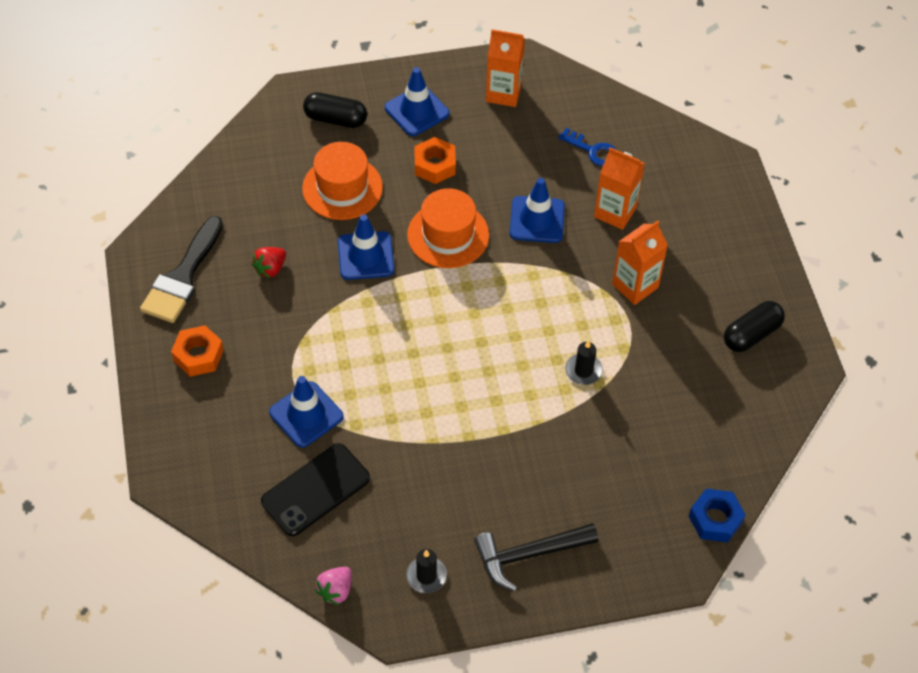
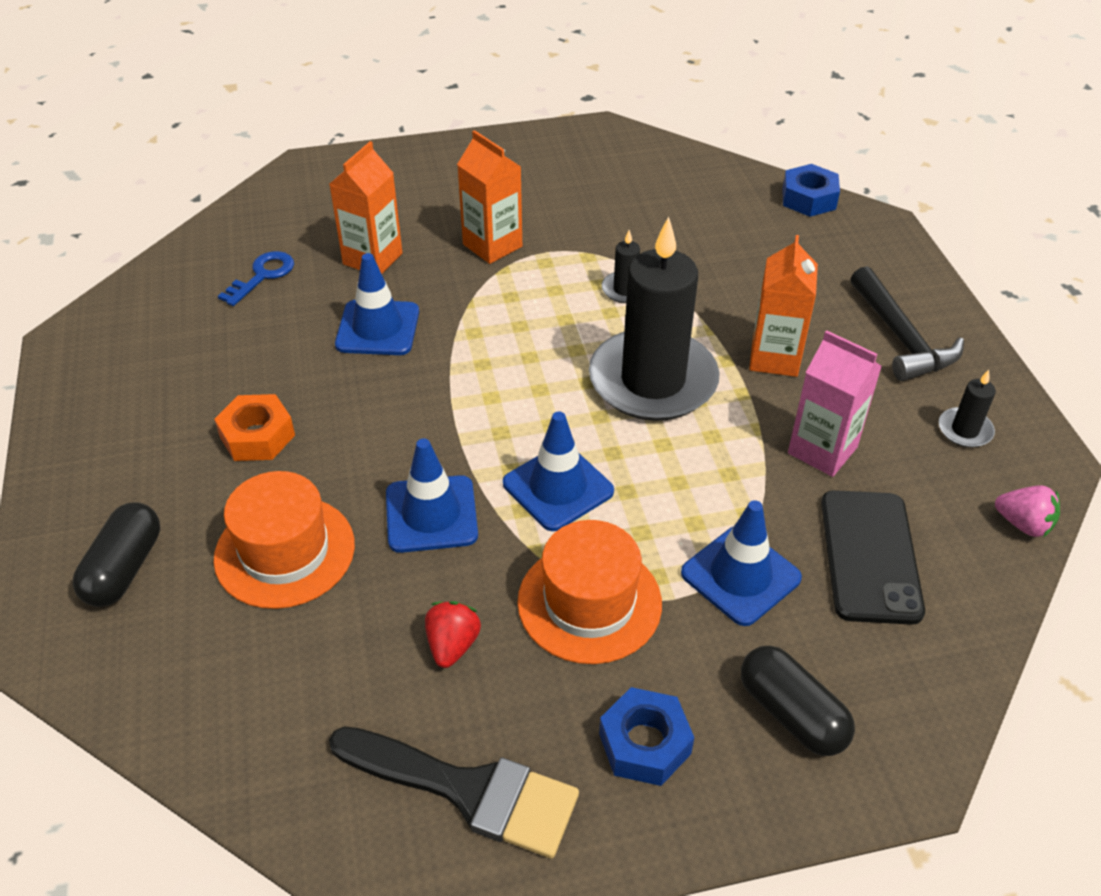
camera: 90 degrees left, 10 degrees down
(198, 355) = (644, 743): orange nut -> blue nut
(270, 268) = (452, 645): red strawberry -> red strawberry turned 120 degrees counterclockwise
(315, 490) = (869, 556): black phone -> black phone turned 45 degrees clockwise
(410, 478) = (822, 450): none -> pink carton
(417, 111) = (136, 460): blue traffic cone -> blue traffic cone (558, 487)
(448, 235) = (397, 418): orange hat -> orange hat (589, 602)
(482, 381) = (653, 381): none -> black candle
(503, 93) = (129, 361): orange carton -> orange carton (774, 358)
(751, 334) = (561, 164): black capsule -> black capsule (791, 713)

